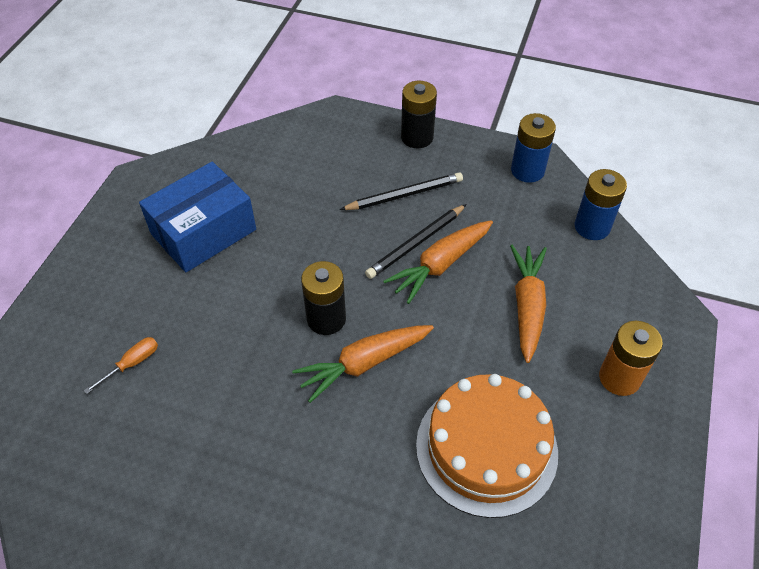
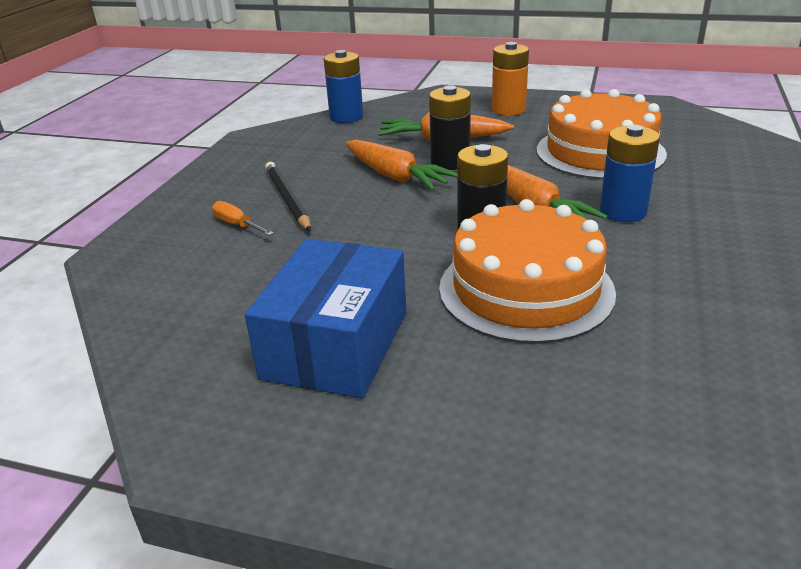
camera: 90 degrees left, 20 degrees down
(132, 363) = (602, 377): orange screwdriver -> orange screwdriver (237, 225)
(204, 232) = (336, 344): blue box -> blue box turned 60 degrees clockwise
(238, 337) = (526, 289): none -> orange cake
(416, 243) = (364, 189): black pencil -> none
(417, 137) = (190, 196): black battery -> black battery (450, 162)
(527, 170) = (266, 141): blue battery -> blue battery (623, 212)

